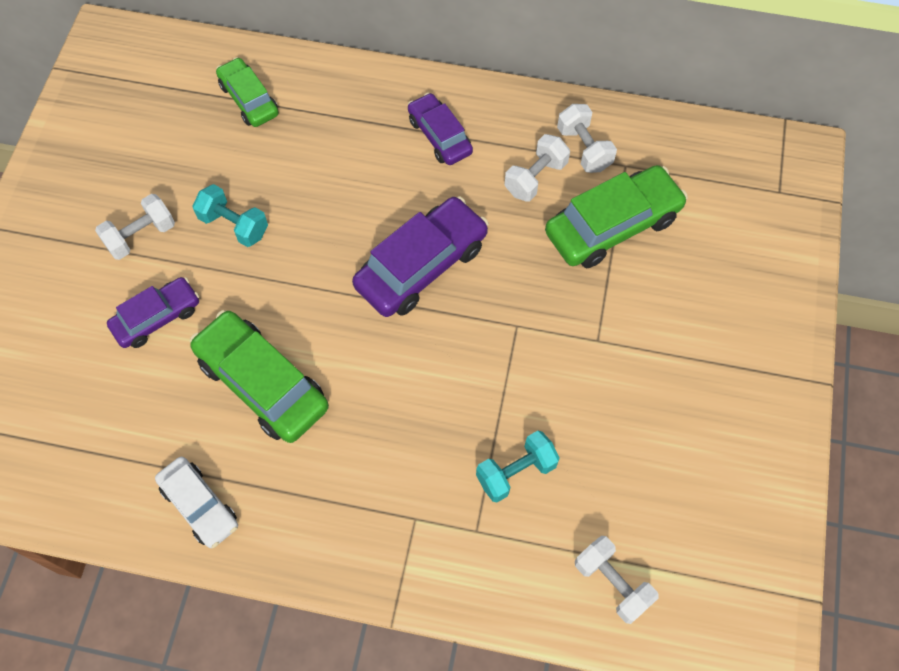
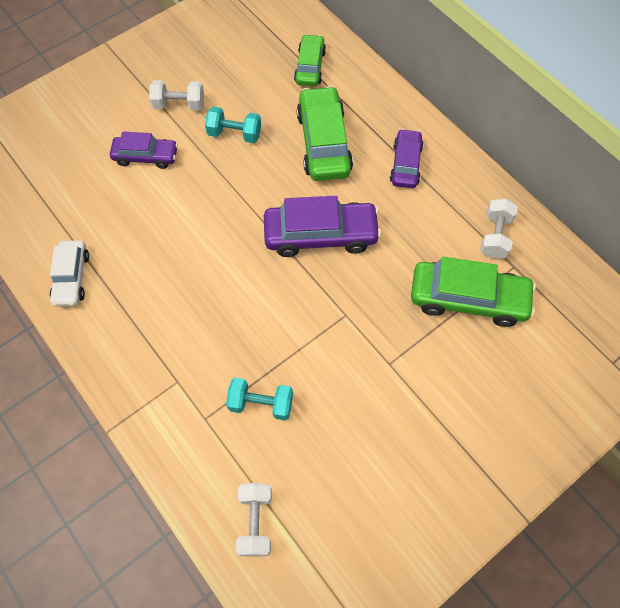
camera: 40 degrees right, 0 degrees up
(234, 225) = (234, 134): turquoise dumbbell -> turquoise dumbbell turned 60 degrees counterclockwise
(262, 383) = (167, 235): green car -> green car (324, 143)
(535, 178) = (444, 232): white dumbbell -> none

